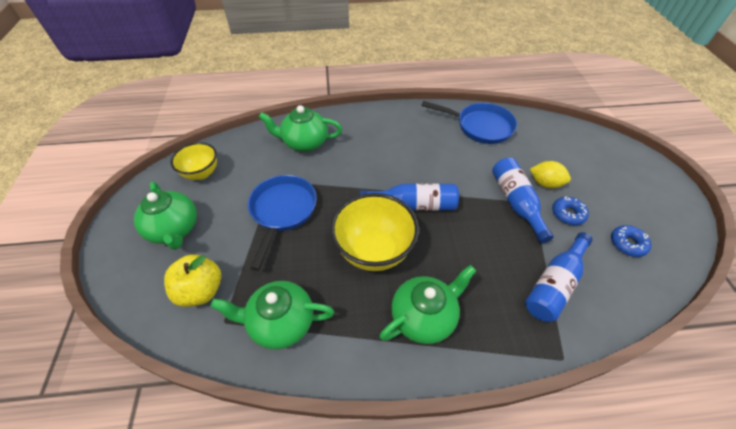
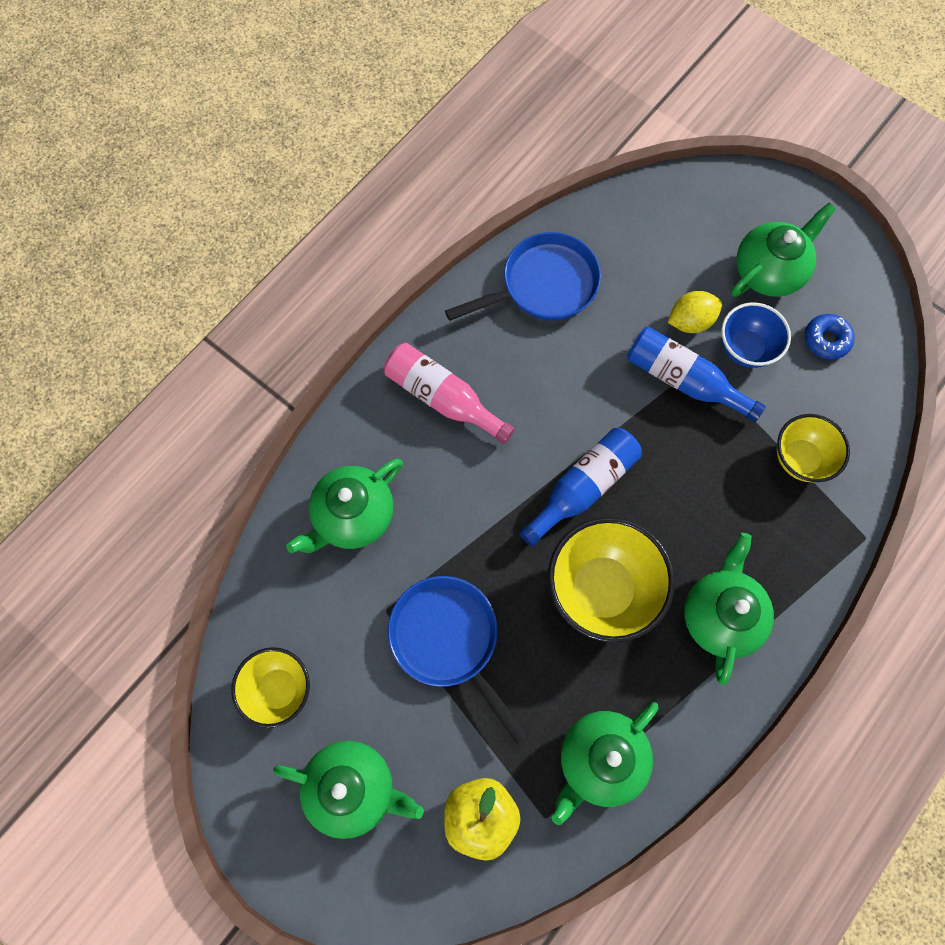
camera: 45 degrees left, 20 degrees up
(389, 133) = (443, 398): none -> pink bottle
(554, 284) = (800, 459): blue bottle -> yellow bowl
(567, 214) = (745, 349): blue donut -> blue bowl
(615, 193) = (769, 271): none -> green teapot

